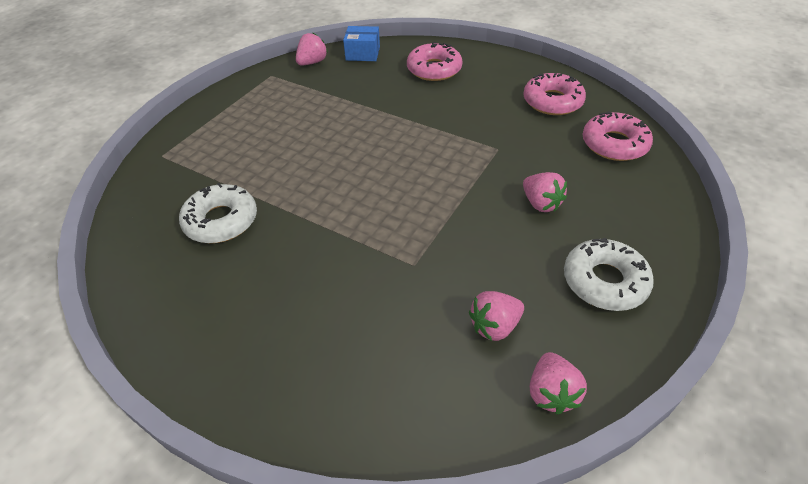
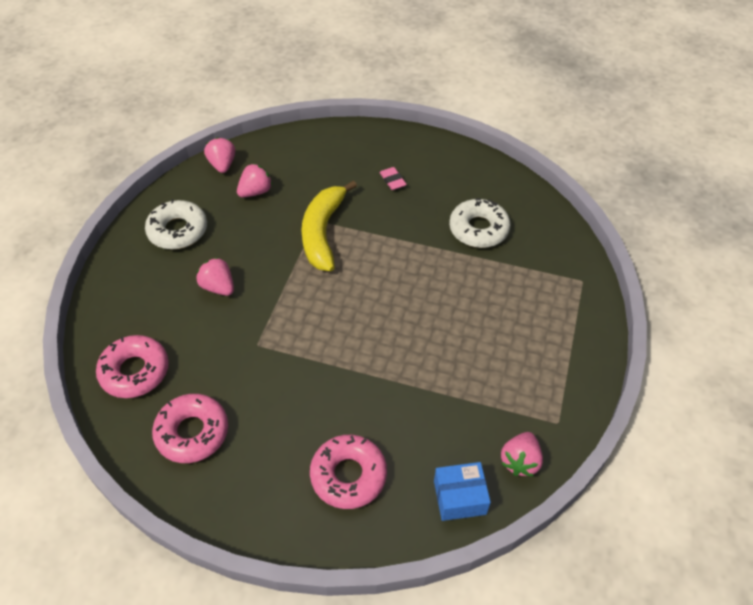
camera: 165 degrees right, 5 degrees up
(287, 308) = (392, 180): none -> pink eraser
(409, 247) = (323, 233): none -> yellow banana

